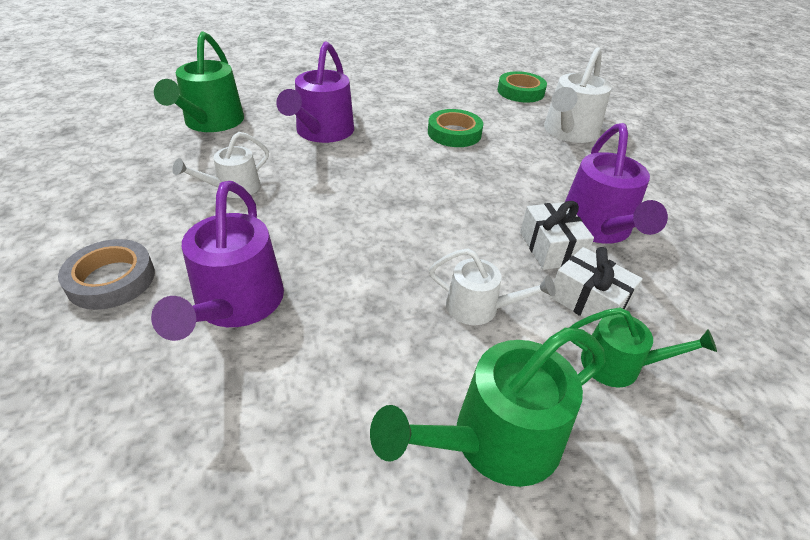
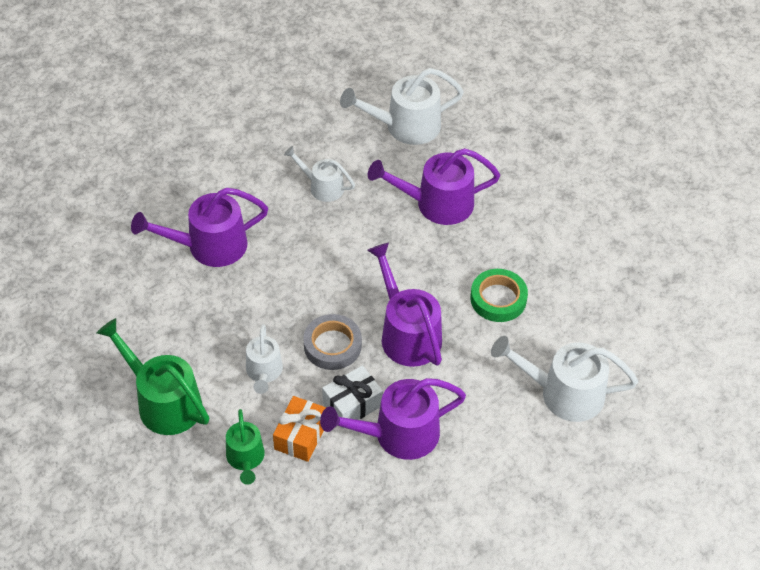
camera: 70 degrees right, 10 degrees up
(111, 279) = (202, 178): grey tape -> grey tape (332, 345)
(211, 122) = (406, 126): green watering can -> white watering can
(470, 189) = (407, 334): none -> purple watering can
(520, 92) = (636, 335): green tape -> none
(588, 301) = (301, 436): white gift -> orange gift

